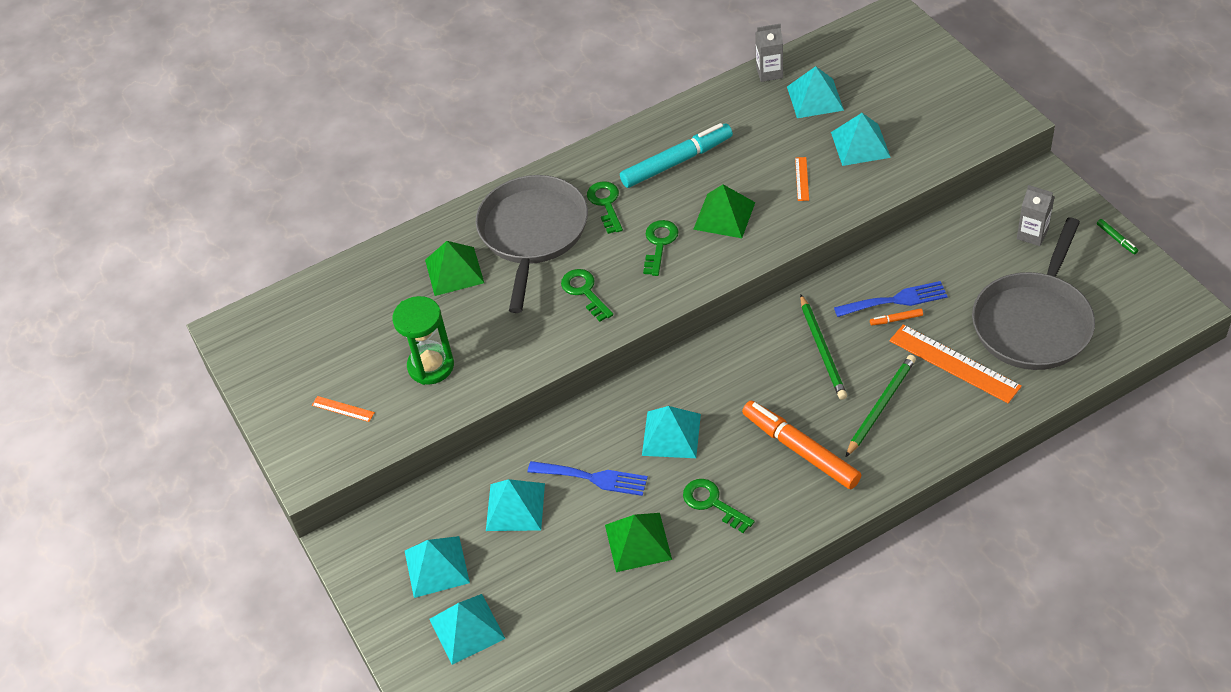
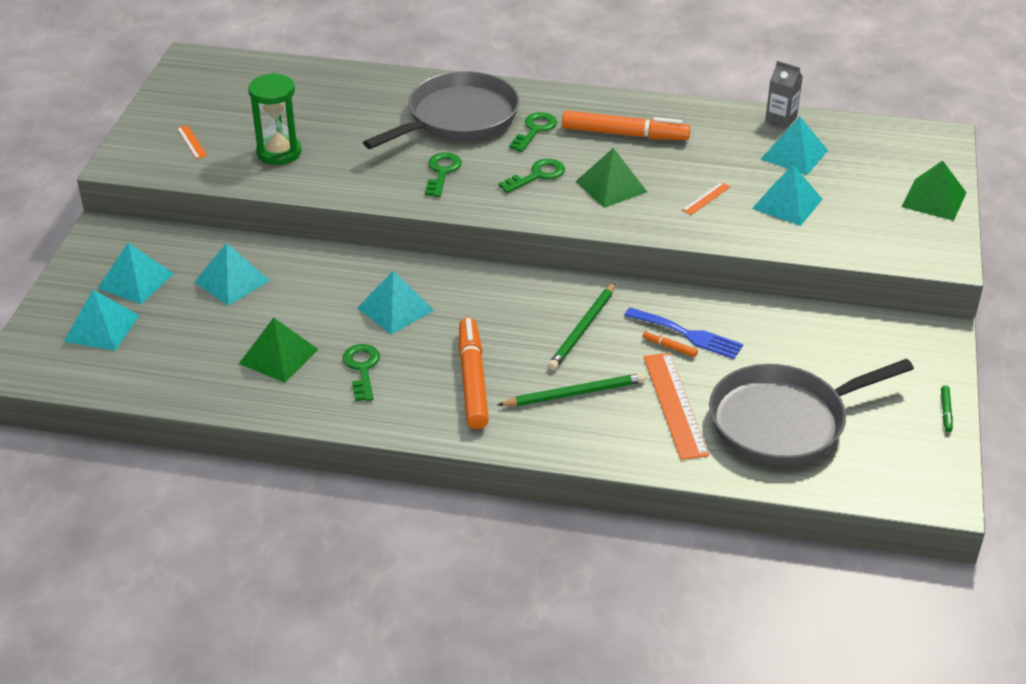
camera: 35 degrees right, 10 degrees down
(454, 271) = (374, 109): green pyramid -> green pyramid (934, 199)
(593, 478) = (305, 299): blue fork -> none
(676, 162) = (625, 134): turquoise marker -> orange marker
(1032, 234) = (871, 362): grey carton -> none

